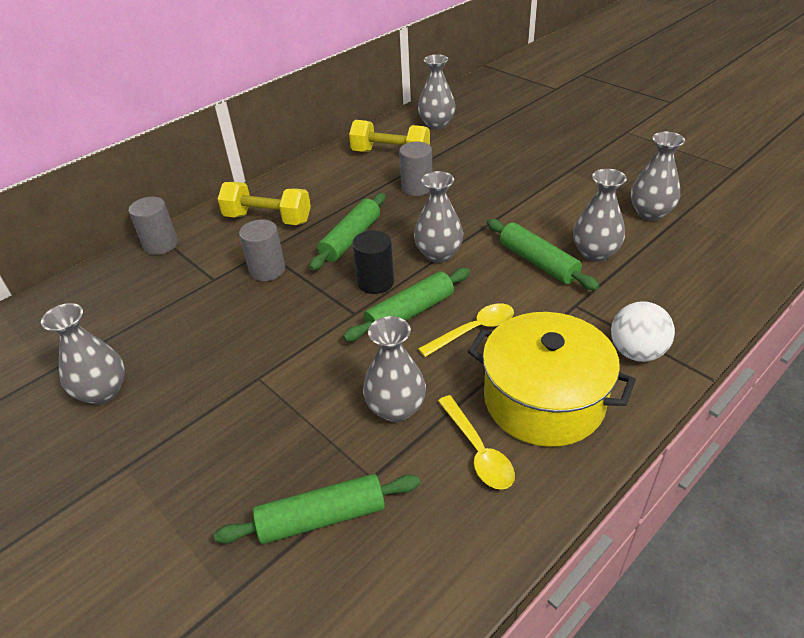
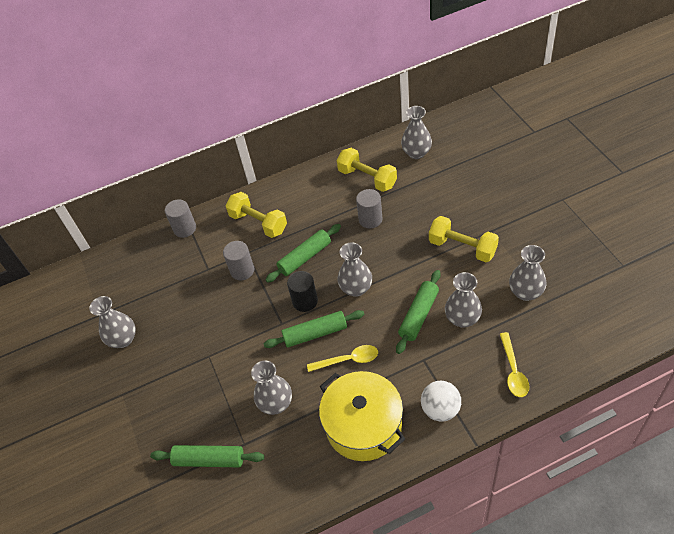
camera: 25 degrees right, 10 degrees up
(478, 451) = (308, 447): yellow spoon -> yellow spoon (513, 371)
(538, 262) = (419, 315): green rolling pin -> green rolling pin turned 45 degrees clockwise
(546, 190) = (462, 247): none -> yellow dumbbell

